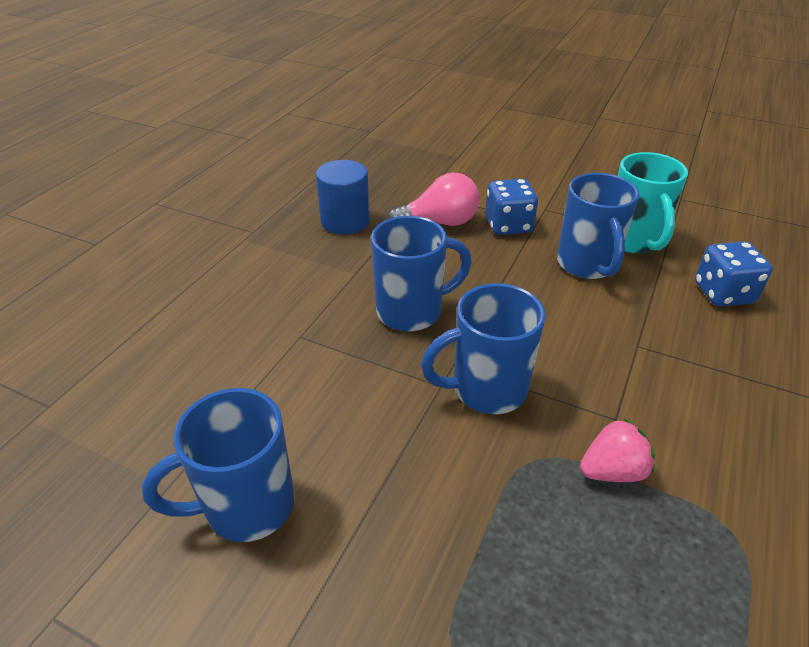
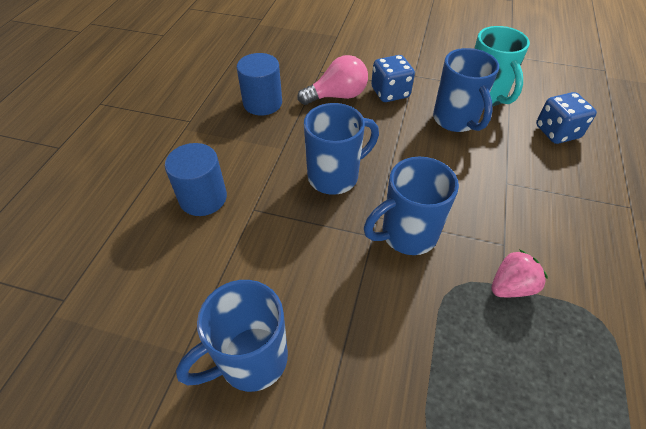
camera: 10 degrees left, 10 degrees up
(243, 316) = (203, 198): none -> blue cylinder

